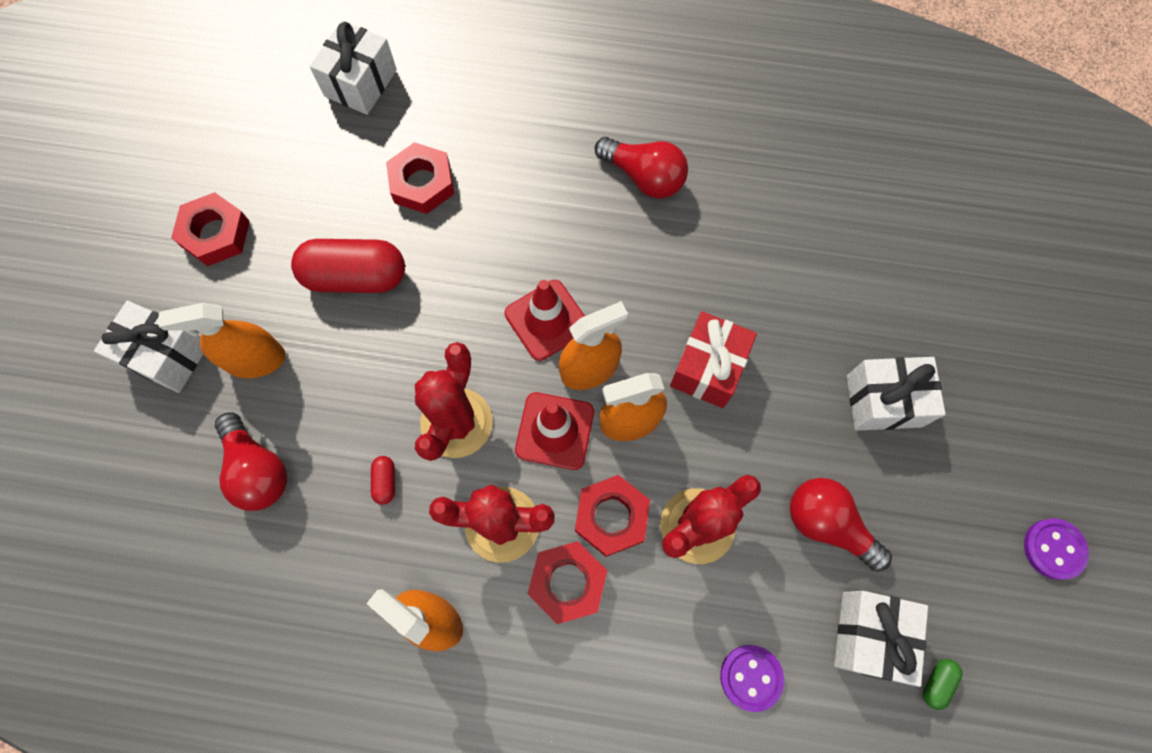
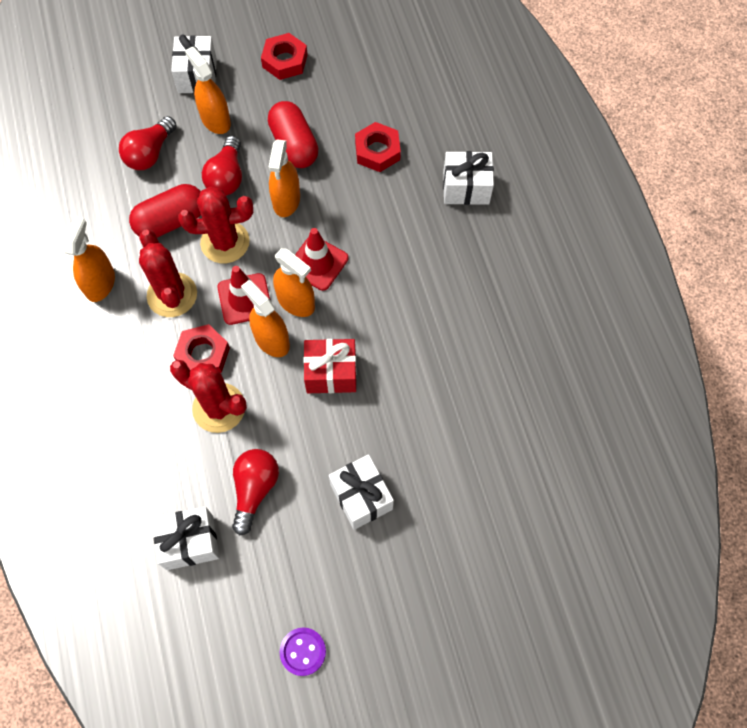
camera: 65 degrees right, 5 degrees down
(360, 83) = (431, 84): white gift -> white gift (466, 188)
(385, 482) = (171, 221): red capsule -> red capsule, size x2.43
(434, 320) = (286, 200): none -> orange spray bottle
(567, 583) = (151, 346): red nut -> none
(644, 177) = (454, 278): red light bulb -> red light bulb (227, 177)
(751, 677) = (134, 477): purple button -> none
(936, 682) = (175, 597): green capsule -> none

